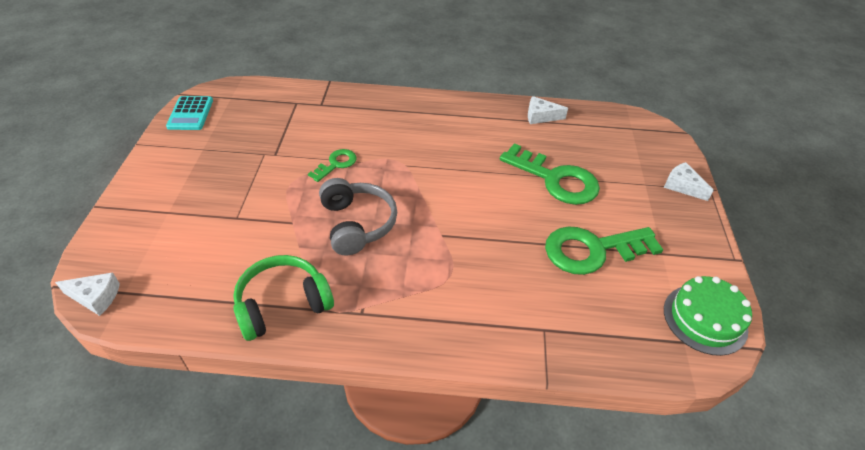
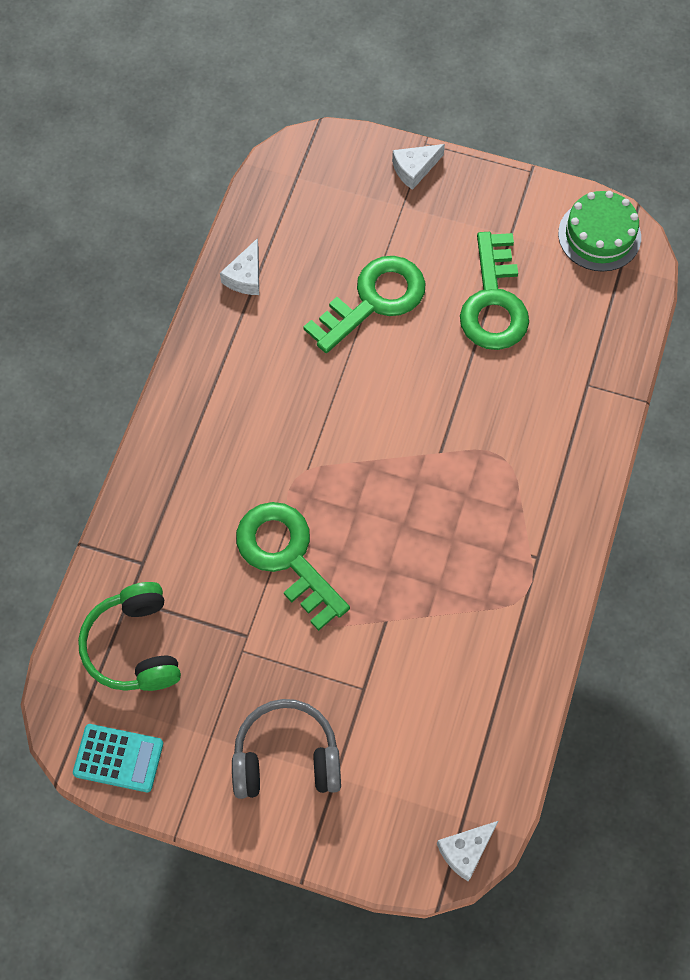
camera: 75 degrees left, 20 degrees up
(96, 297) = (465, 850): white cheese -> white cheese turned 150 degrees counterclockwise
(283, 305) = (513, 639): green headphones -> green headphones (135, 646)
(336, 164) = (286, 556): green key -> green key, size x1.92
(357, 224) = (404, 544): grey headphones -> grey headphones (286, 758)

